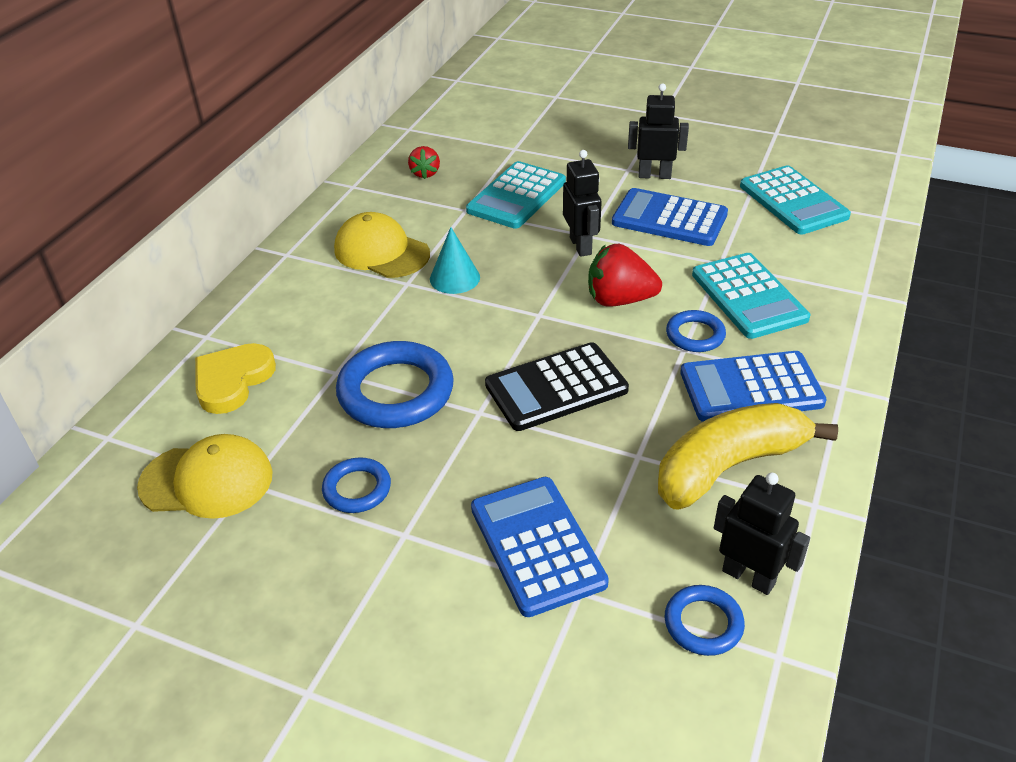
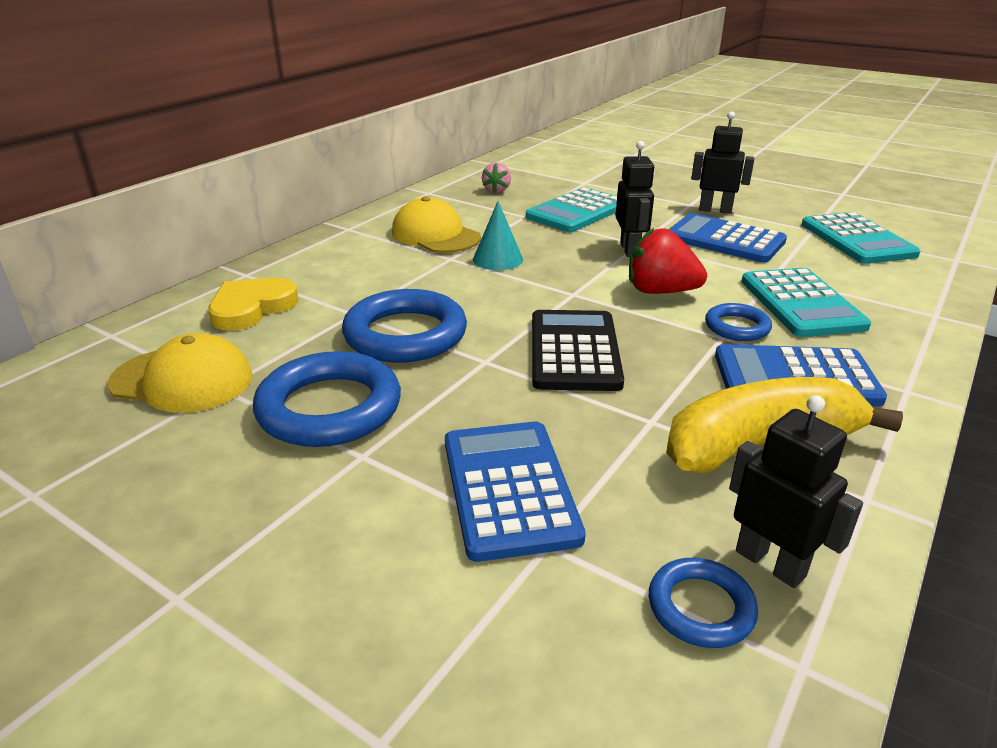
camera: 10 degrees right, 10 degrees down
(357, 489) = (329, 408): blue ring -> blue ring, size x1.88
(425, 173) = (497, 190): red strawberry -> pink strawberry
(556, 387) = (574, 351): black calculator -> black calculator turned 105 degrees clockwise

